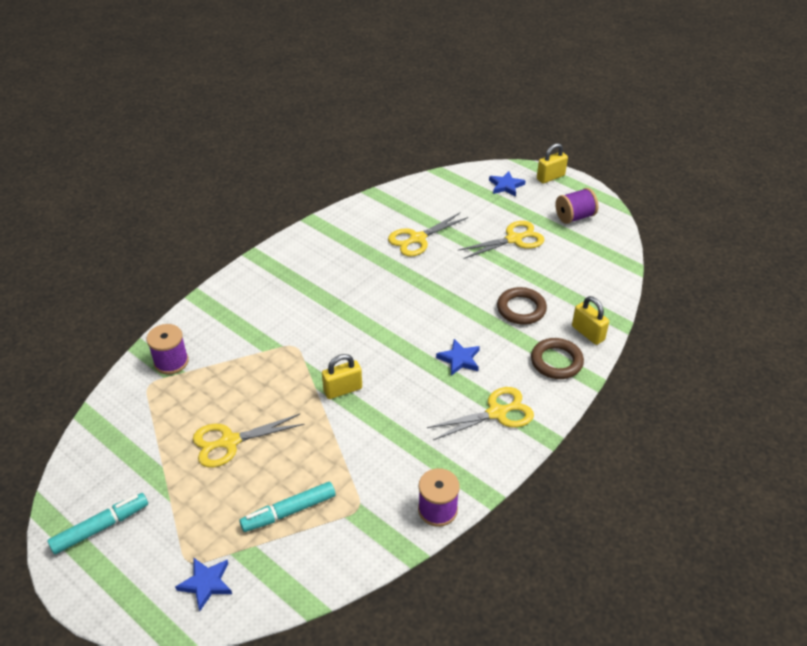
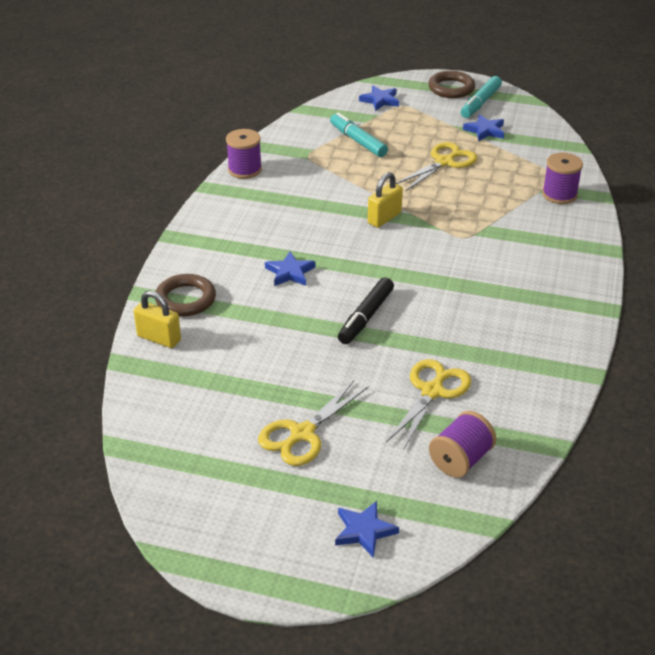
camera: 155 degrees right, 5 degrees down
(145, 475) = (485, 130): none -> blue star
(289, 511) = (358, 141): turquoise marker -> turquoise marker turned 75 degrees counterclockwise
(424, 301) = (366, 317): none -> black marker
(497, 413) = (228, 240): yellow scissors -> none
(521, 309) = (248, 342): brown ring -> brown ring (451, 88)
(550, 177) = (298, 579): yellow padlock -> none
(574, 217) = (228, 505): purple spool -> purple spool (460, 460)

